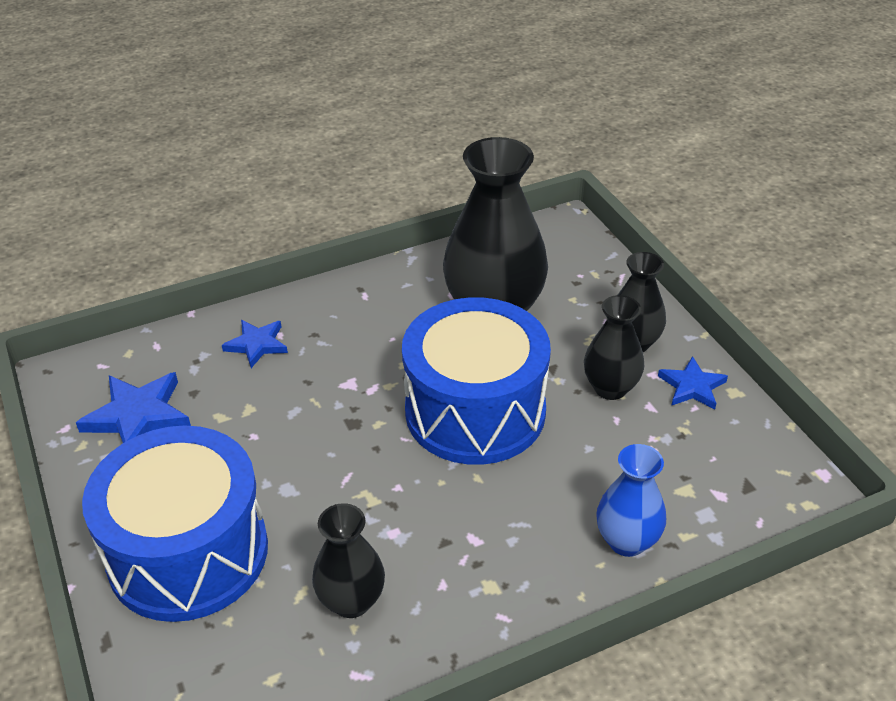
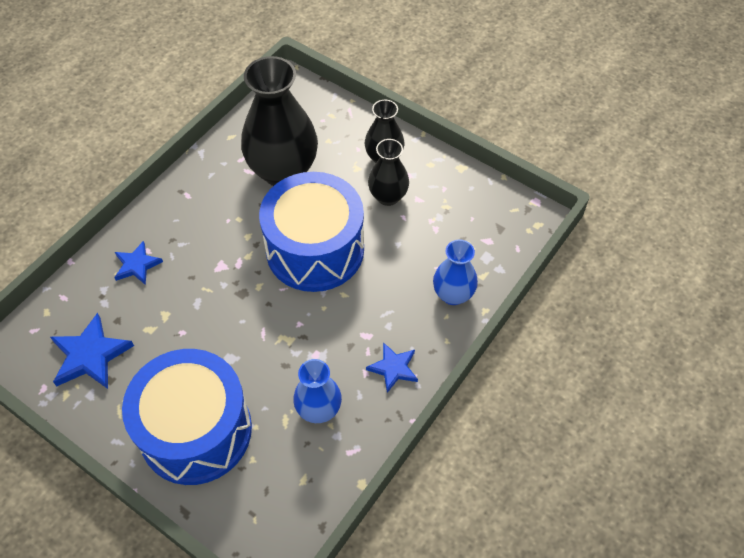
camera: 30 degrees left, 15 degrees up
(351, 601) = (319, 410): black vase -> blue vase
(692, 386) = (435, 174): blue star -> blue star (393, 368)

